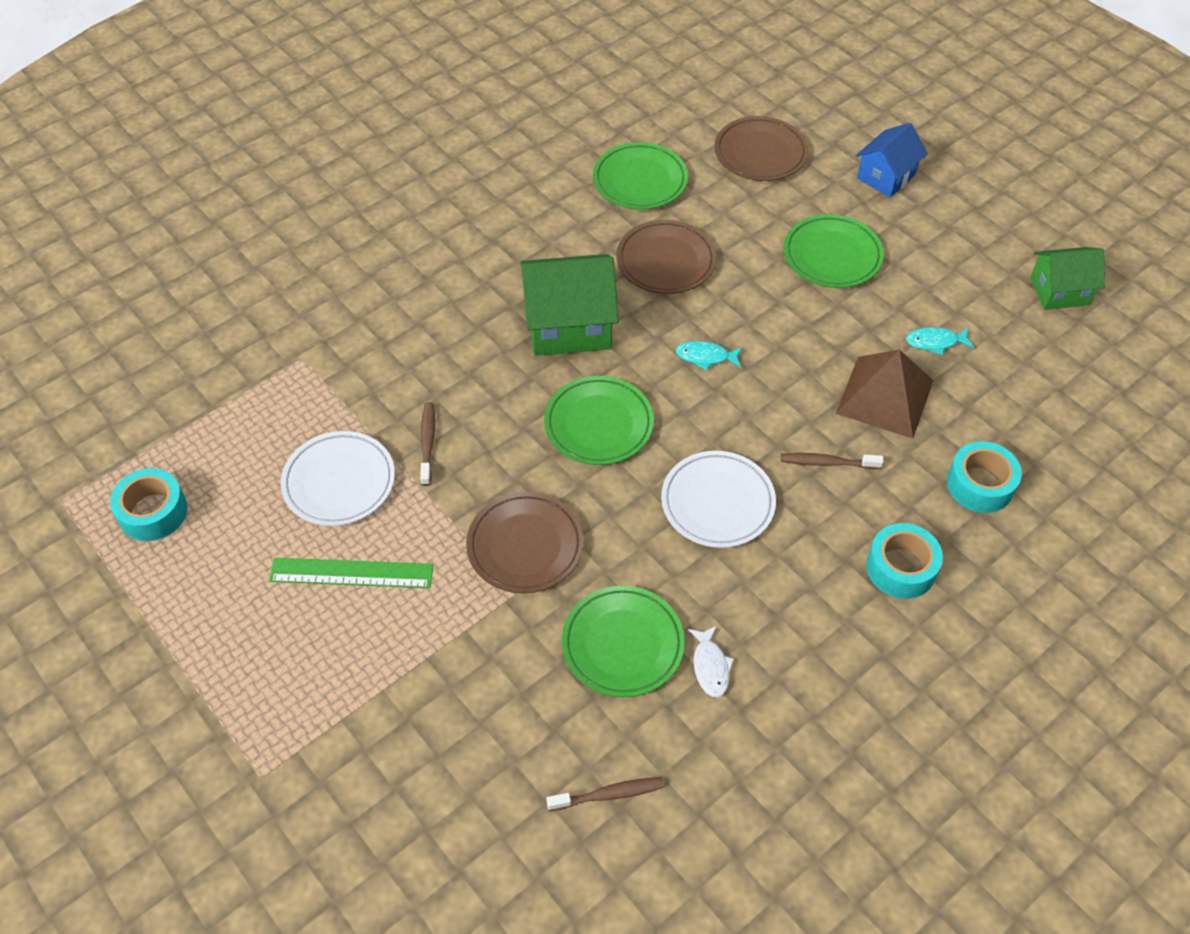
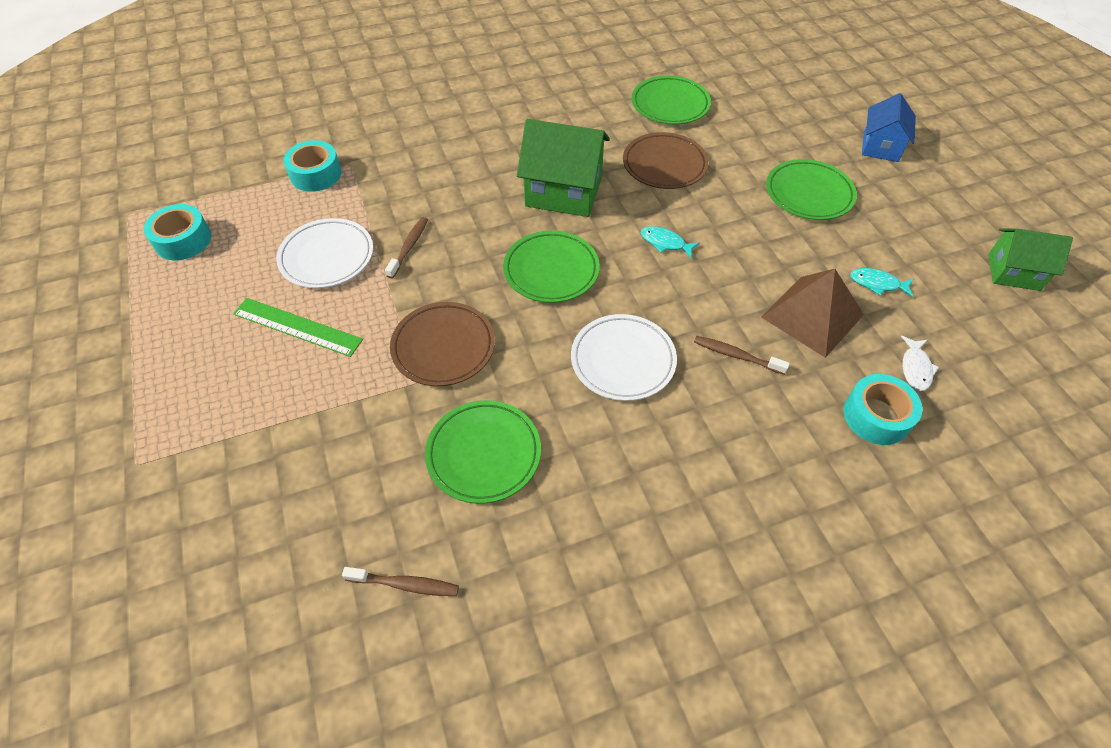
camera: 20 degrees right, 0 degrees up
(710, 666) = (552, 499): white fish -> white fish (915, 368)
(760, 153) = (778, 107): brown plate -> none
(886, 176) = (881, 146): blue house -> blue house turned 45 degrees counterclockwise
(901, 568) = (769, 468): turquoise tape -> turquoise tape (316, 174)

